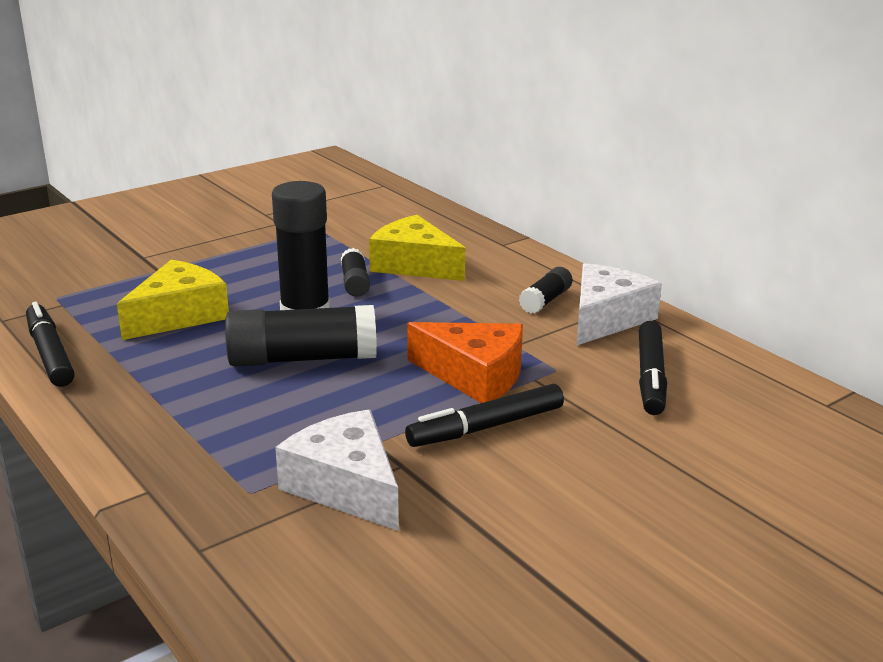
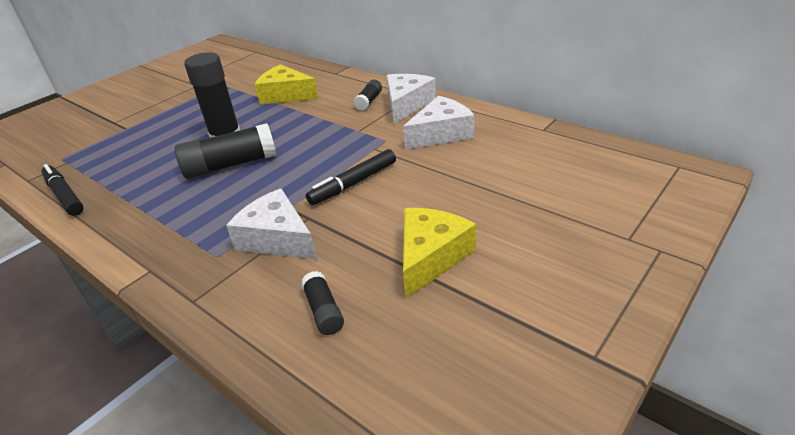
camera: 10 degrees left, 10 degrees up
(179, 315) = (145, 154): yellow cheese -> yellow cheese (430, 257)
(355, 283) = (252, 113): black glue stick -> black glue stick (324, 311)
(474, 375) = (339, 154): orange cheese -> none
(650, 377) = (441, 134): black marker -> white cheese

